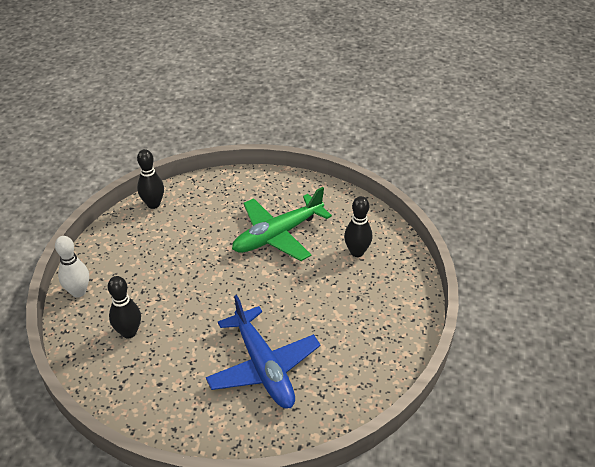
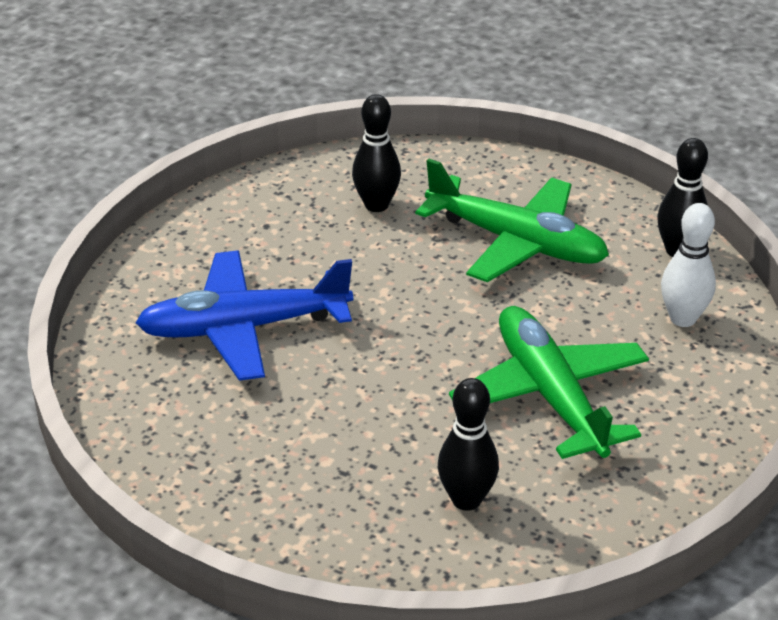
camera: 105 degrees right, 5 degrees down
(78, 292) = (480, 164): white bowling pin -> white bowling pin (683, 318)
(157, 264) = (516, 242): none -> green plane

